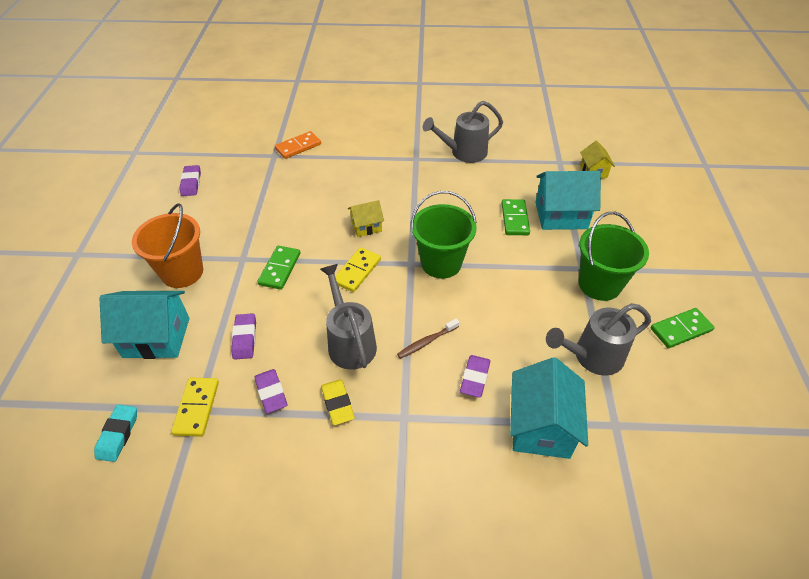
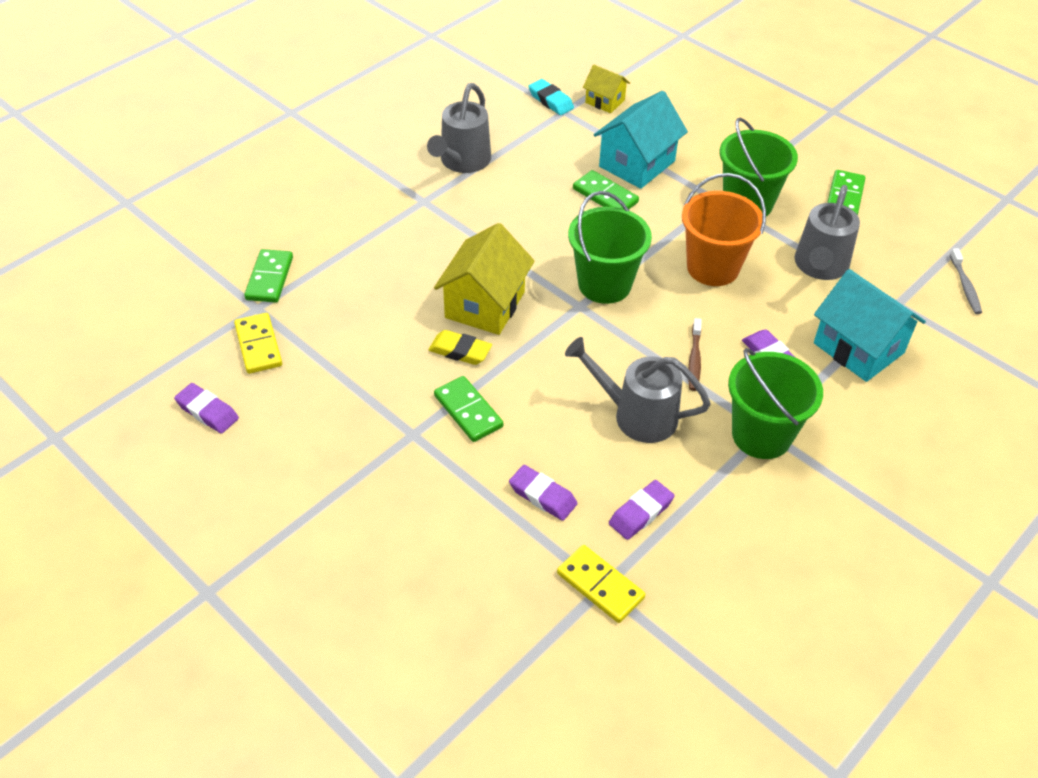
camera: 50 degrees left, 0 degrees up
(118, 435) = (571, 674): turquoise eraser -> turquoise eraser (551, 101)
(156, 337) = (456, 574): turquoise house -> none
(182, 272) = (371, 500): orange bucket -> orange bucket (713, 267)
(271, 393) = (641, 513): purple eraser -> purple eraser turned 60 degrees counterclockwise
(298, 147) = (269, 278): orange domino -> green domino
(337, 404) = (705, 469): yellow eraser -> yellow eraser (460, 351)
(357, 271) = (544, 352): yellow domino -> yellow domino (258, 345)
(366, 226) = (485, 305): yellow house -> yellow house, size x1.82
(397, 417) = (761, 435): none -> green bucket
(691, 460) = (965, 286): none -> grey toothbrush

